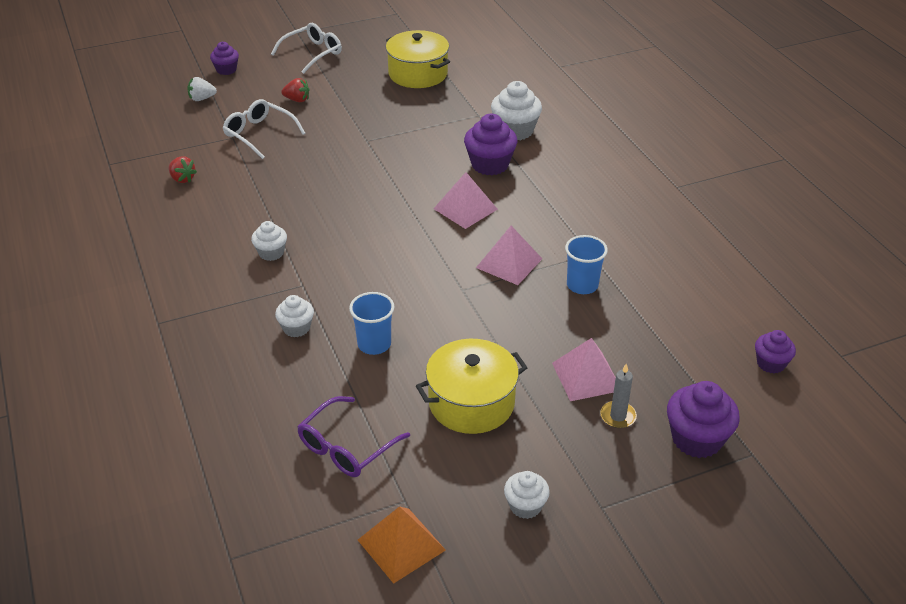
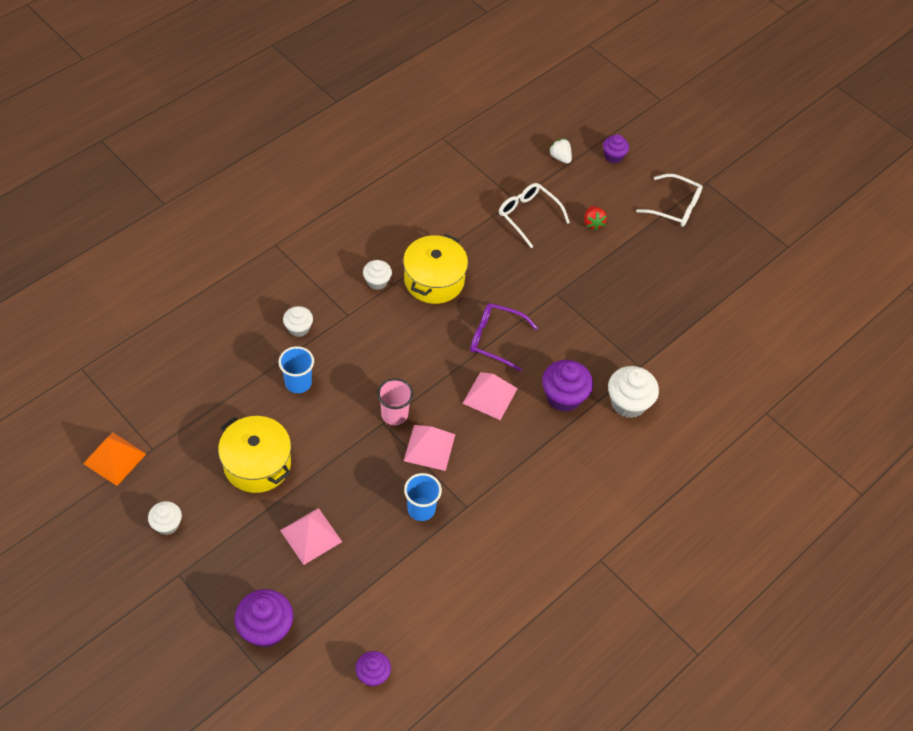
camera: 65 degrees right, 15 degrees up
(182, 179) = (444, 190): red strawberry -> none
(259, 134) = (528, 216): white glasses -> white glasses turned 60 degrees counterclockwise
(346, 447) = (191, 399): purple glasses -> purple glasses (495, 339)
(418, 74) = (685, 298): yellow pot -> yellow pot (434, 280)
(456, 278) = (394, 414): none -> pink cup
(618, 416) = (273, 567): grey candle -> none

